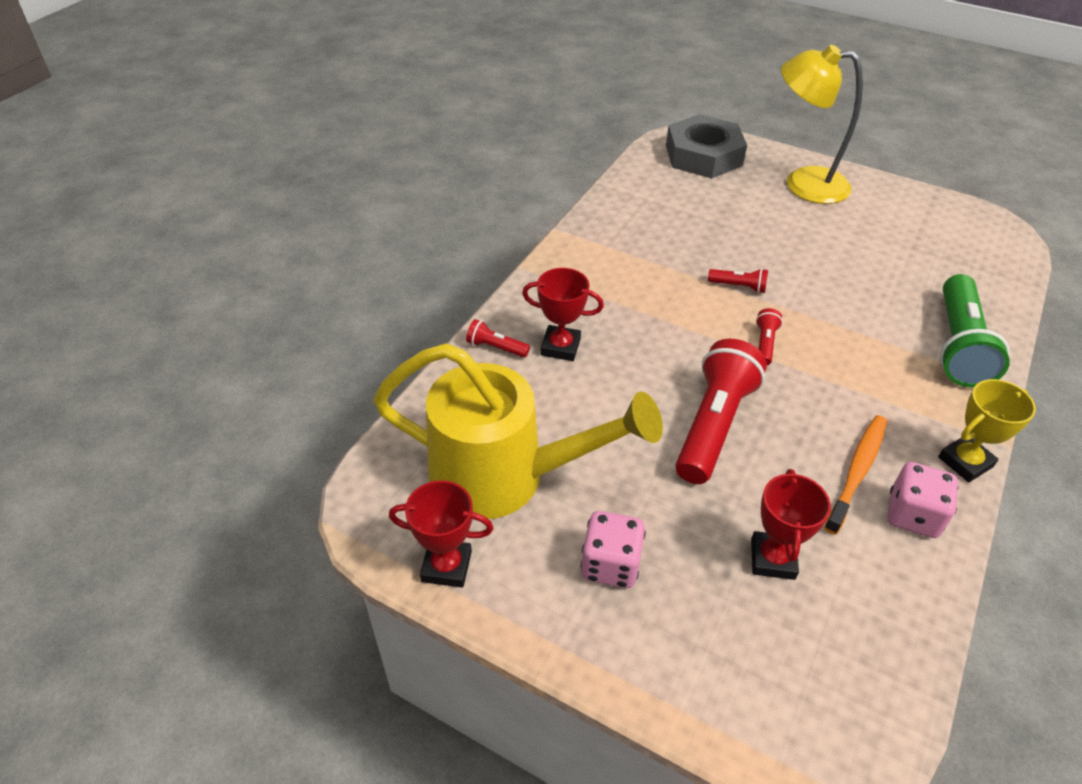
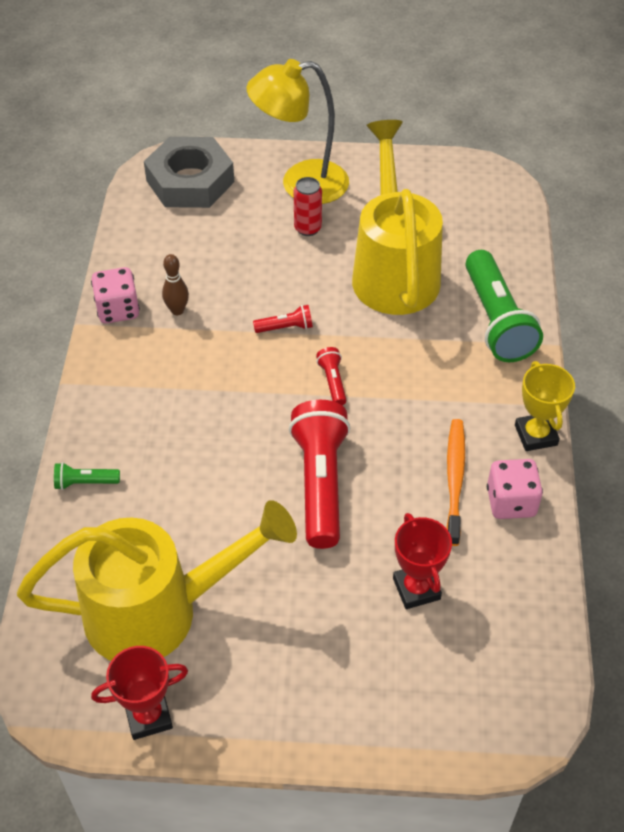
camera: 25 degrees left, 5 degrees up
(496, 348) = (85, 483): red flashlight -> green flashlight
(560, 347) = (147, 457): red trophy -> none
(610, 564) = (288, 652): pink dice -> pink dice (118, 310)
(645, 244) = (177, 310): none -> brown bowling pin
(795, 217) = (307, 228): none -> red can
(865, 273) = (394, 271): none -> yellow watering can
(965, 462) = (536, 435): yellow trophy -> yellow trophy turned 45 degrees counterclockwise

